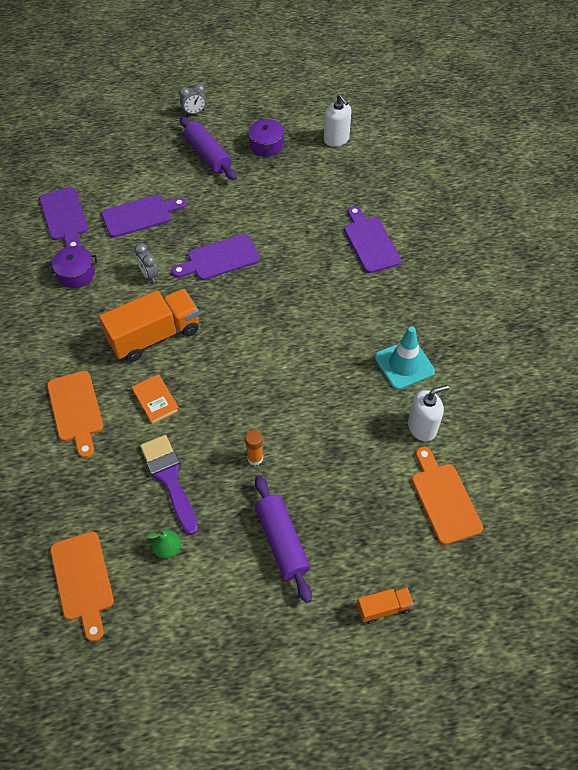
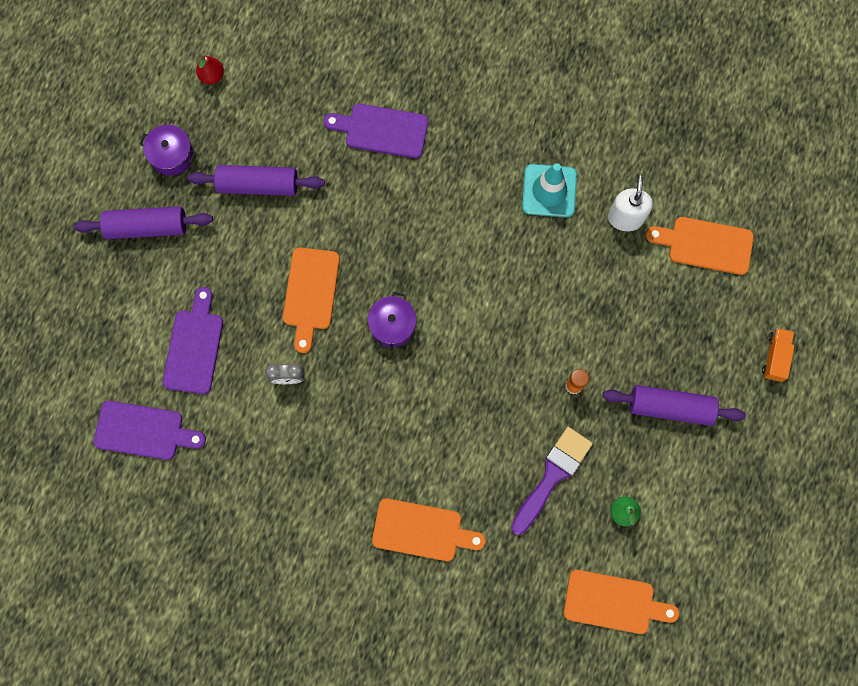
camera: 60 degrees left, 20 degrees up
(76, 274) = (239, 454): purple pot -> purple pot (392, 325)
(154, 336) = (374, 410): orange truck -> none
(156, 400) = (456, 447): orange book -> none
(169, 479) = (552, 476): purple brush -> purple brush turned 120 degrees clockwise
(194, 112) = (64, 206): grey clock -> none
(219, 258) = (310, 293): purple cutting board -> orange cutting board
(278, 196) = (258, 185): none -> purple rolling pin
(336, 139) = (212, 76): white soap dispenser -> red pear

